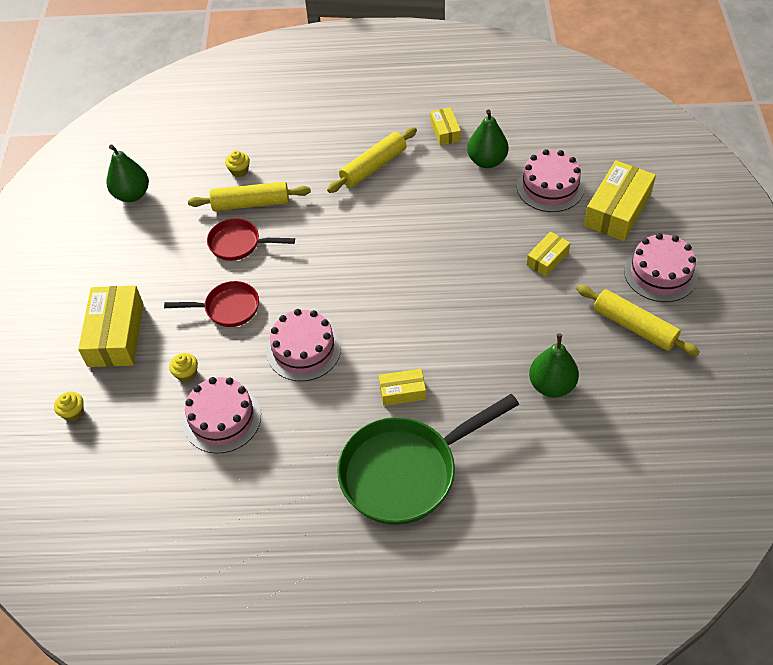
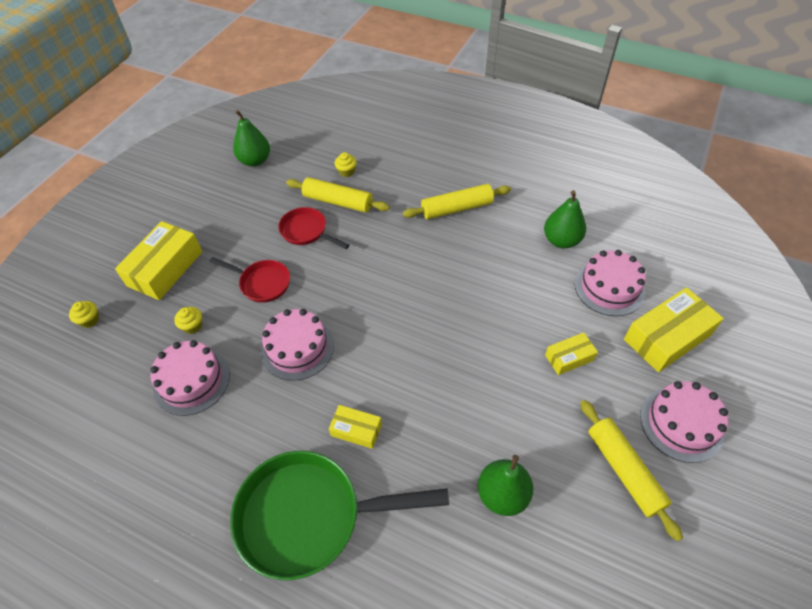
camera: 25 degrees right, 0 degrees up
(445, 131) = (538, 200): yellow box -> none

